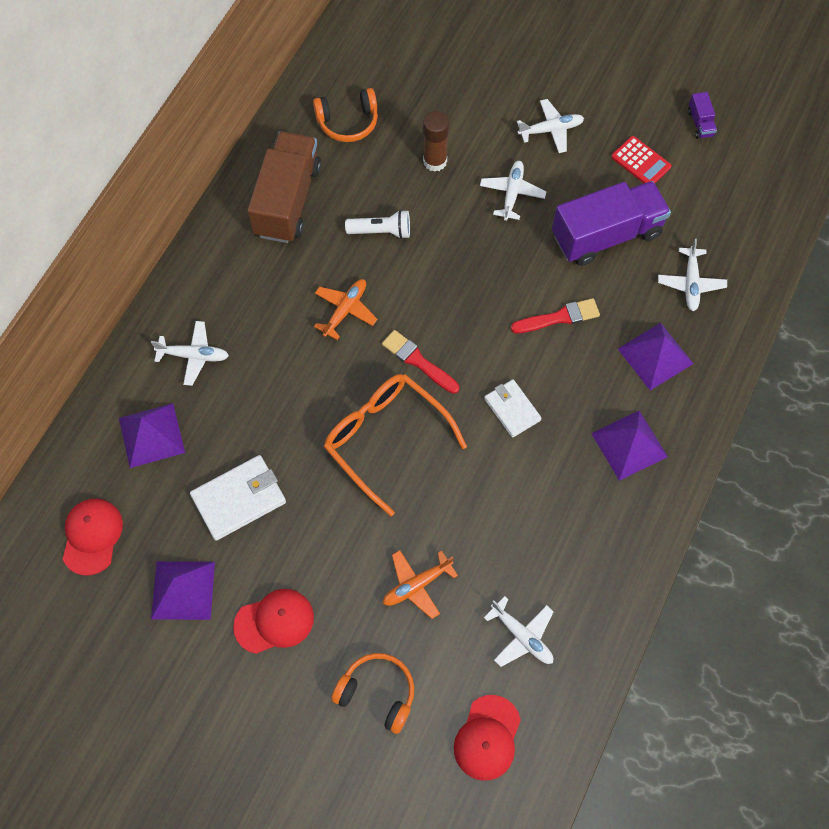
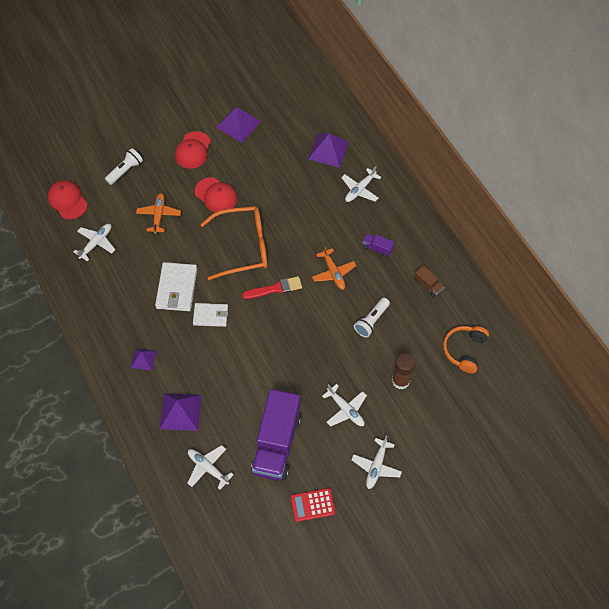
camera: 125 degrees right, 5 degrees down
(92, 536) = (294, 103): red cap -> red cap (216, 195)
(239, 499) = (264, 168): white wallet -> white wallet (177, 288)
(288, 200) = (428, 285): brown truck -> brown truck, size x0.41
(377, 693) = (125, 171): orange headphones -> white flashlight
(522, 636) = (96, 243): white plane -> white plane turned 135 degrees clockwise
(559, 317) = (244, 377): red brush -> none
(629, 445) = (143, 359): purple pyramid -> purple pyramid, size x0.58
(700, 123) = (314, 569): purple truck -> purple truck (377, 248)

